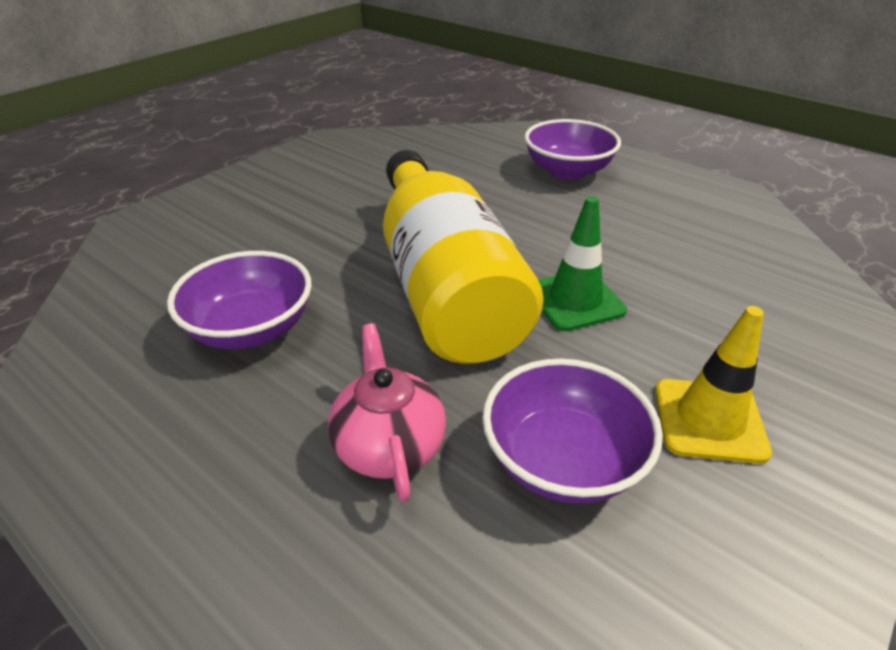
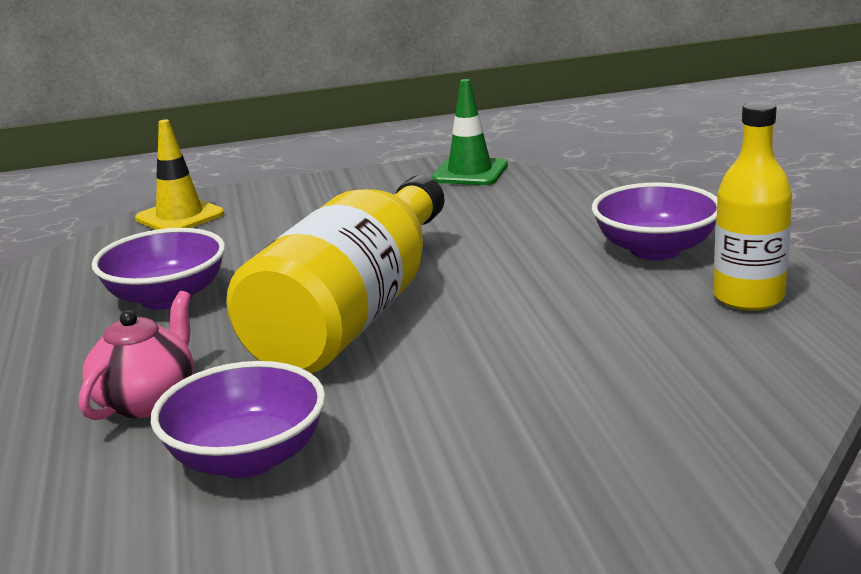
camera: 40 degrees right, 15 degrees down
(575, 300) = (452, 361): green traffic cone -> green traffic cone (470, 172)
(668, 190) = (748, 297): none -> yellow bottle
(709, 420) = (410, 485): yellow traffic cone -> yellow traffic cone (180, 216)

